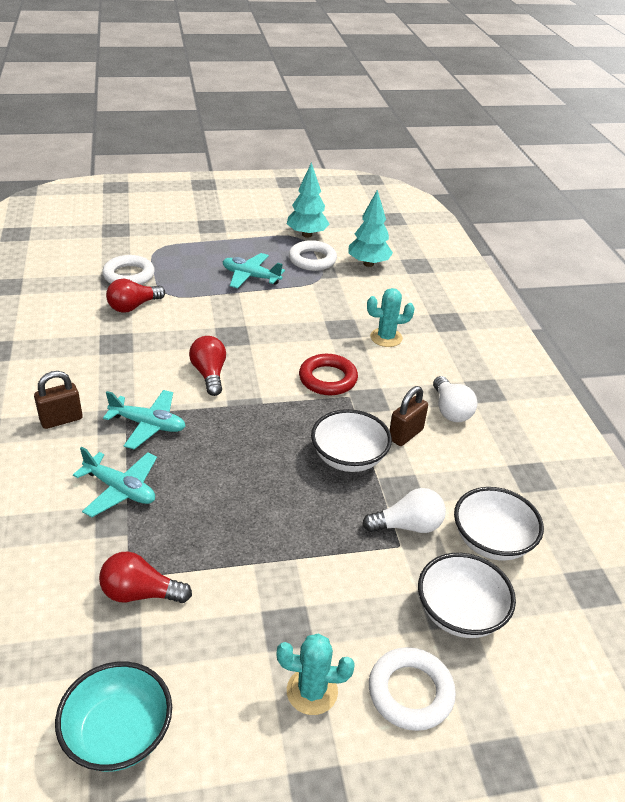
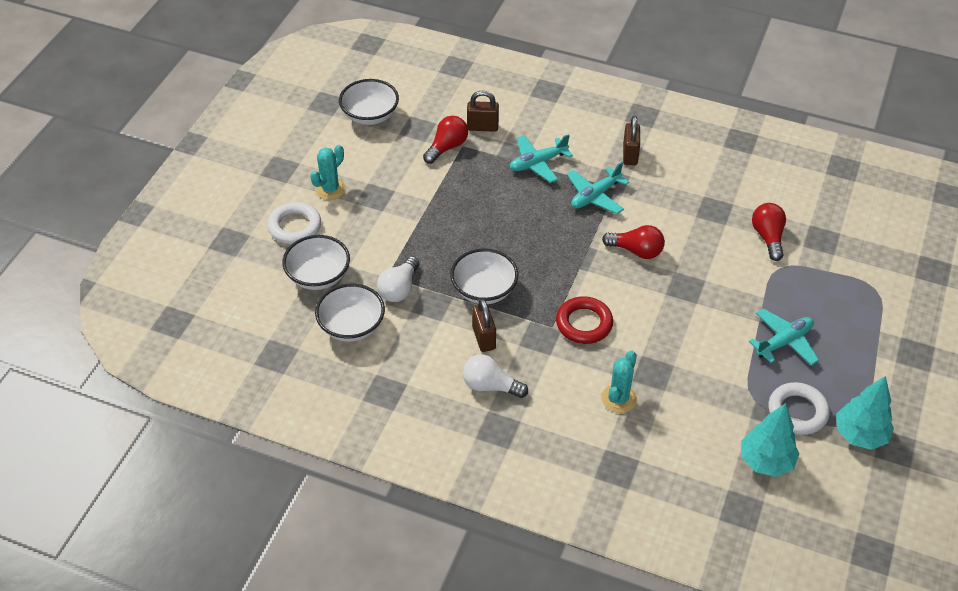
camera: 125 degrees right, 10 degrees up
(76, 572) = (482, 127): none -> brown padlock
(118, 733) = (370, 115): turquoise bowl -> white bowl
(129, 275) = (827, 251): white ring -> none

